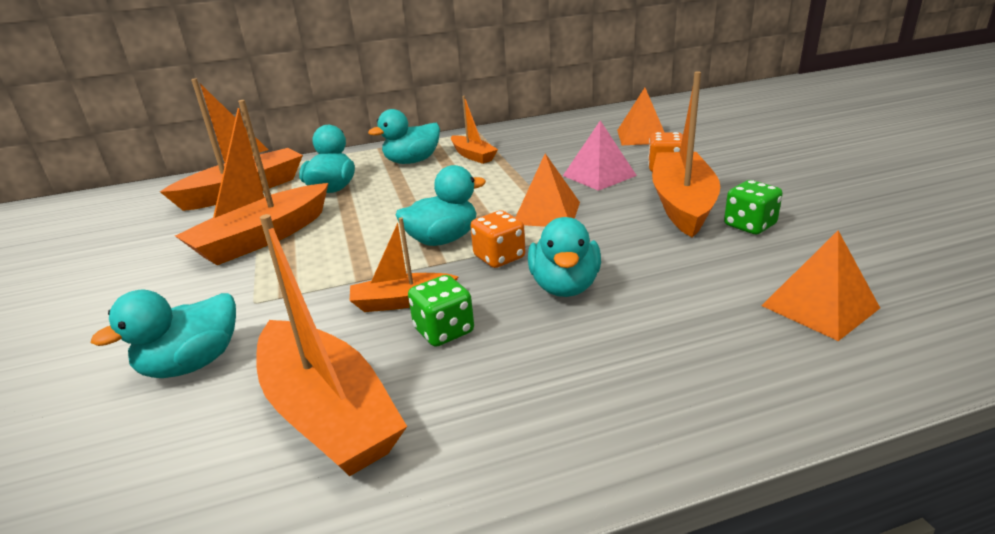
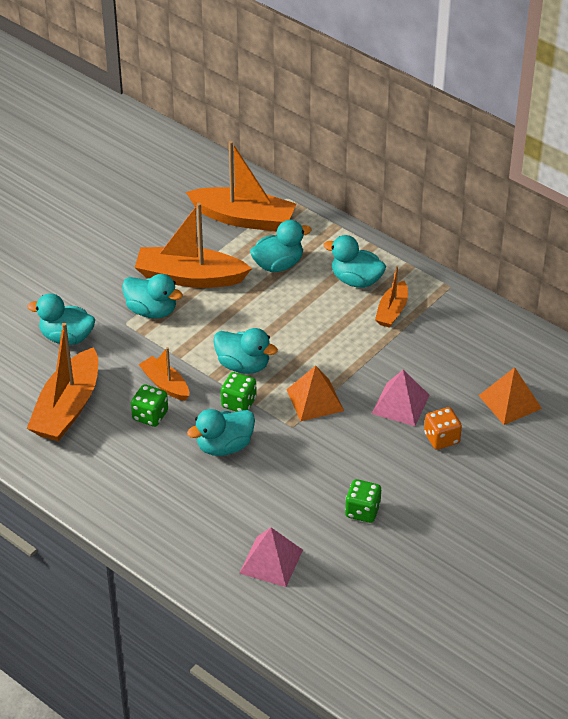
camera: 55 degrees right, 15 degrees up
(267, 276) = (152, 311): none -> turquoise duck
(499, 257) = (239, 403): orange dice -> green dice
(682, 204) = (376, 467): orange boat -> none
(819, 306) = (271, 561): orange pyramid -> pink pyramid

